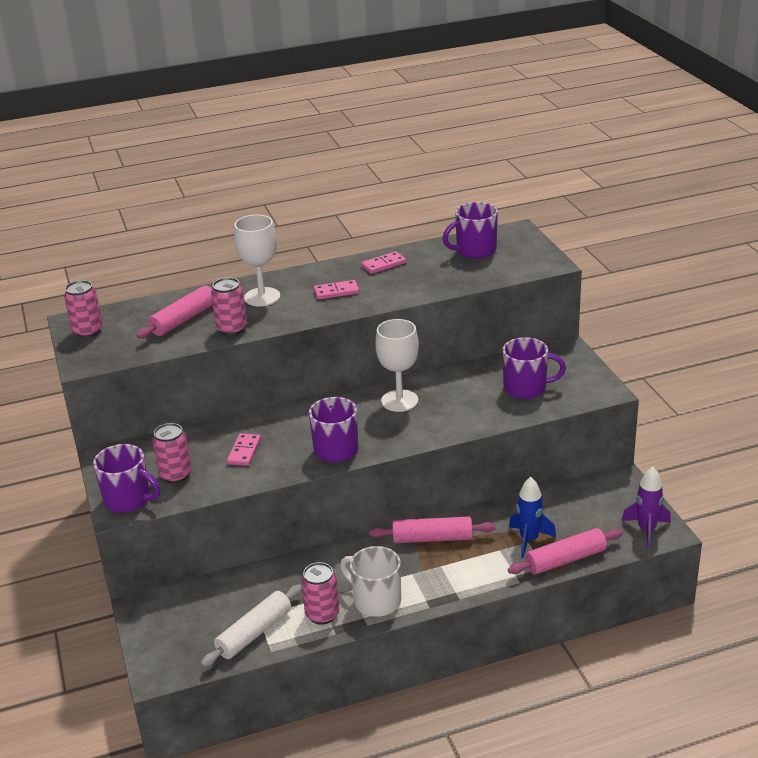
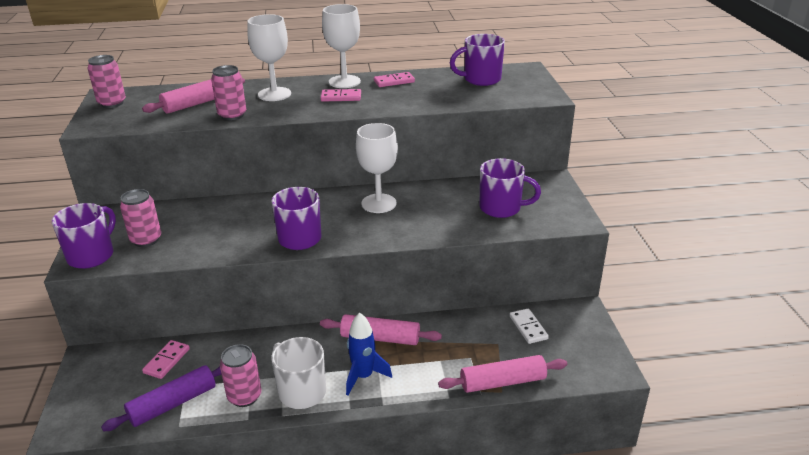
camera: 10 degrees right, 0 degrees up
(128, 500) = (92, 255): purple mug -> purple mug turned 105 degrees counterclockwise
(244, 451) = (217, 228): pink domino -> pink domino (166, 361)
(254, 633) = (173, 403): white rolling pin -> purple rolling pin
(330, 271) = (344, 82): none -> white goblet
(529, 540) = (472, 355): blue rocket -> blue rocket (363, 376)
(574, 505) = (528, 327): none -> white domino
(646, 530) = (594, 365): purple rocket -> none

